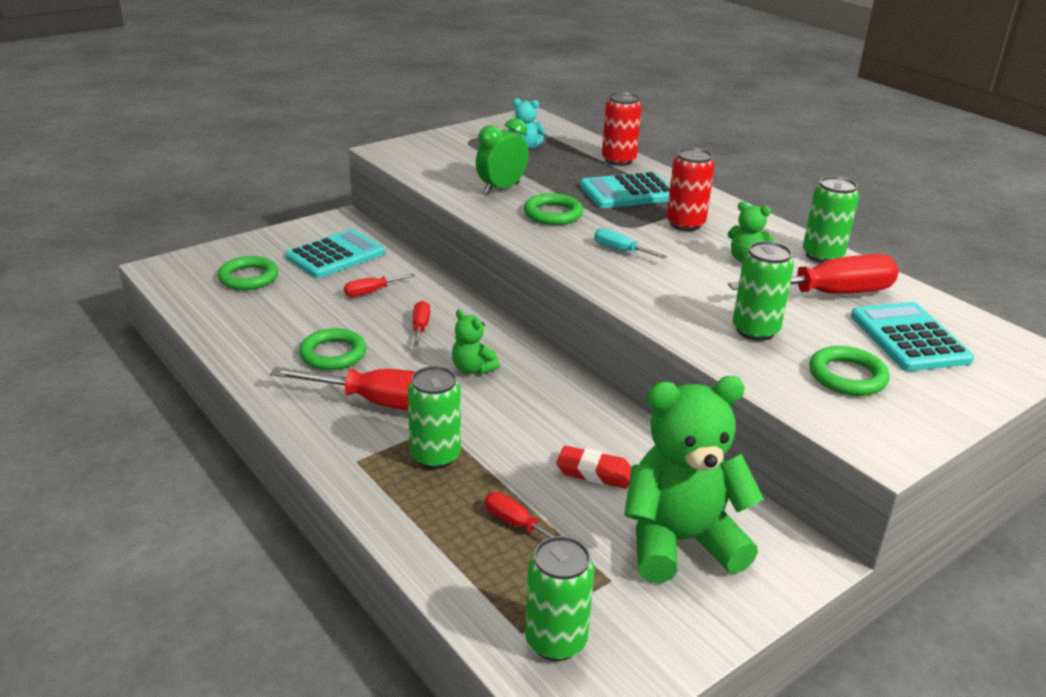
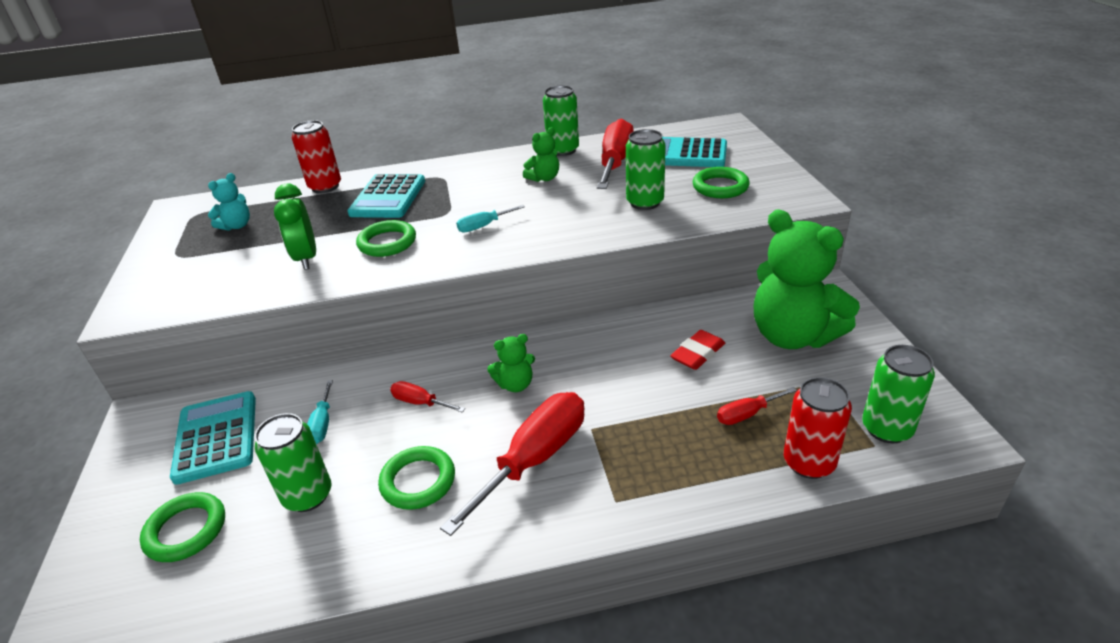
camera: 60 degrees left, 5 degrees up
(371, 292) = (322, 424): red screwdriver -> turquoise screwdriver
(435, 456) = (635, 442): green can -> green can (308, 495)
(680, 541) = (792, 335): green teddy bear -> green teddy bear turned 60 degrees counterclockwise
(685, 224) = (468, 187): red can -> red can (809, 462)

